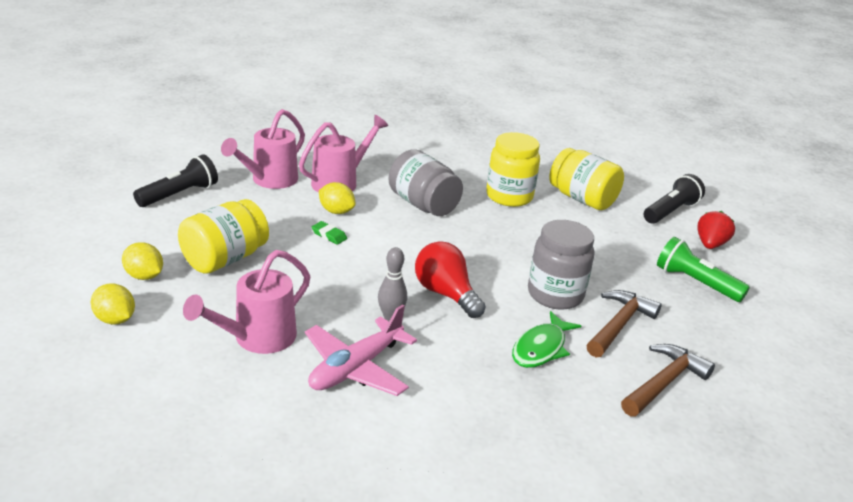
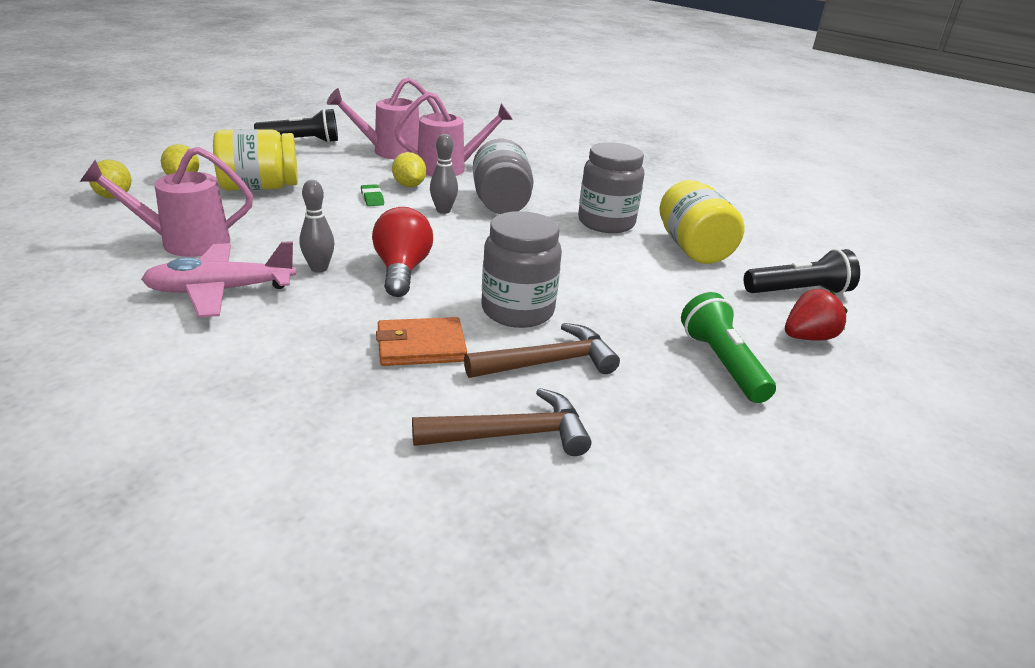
camera: 35 degrees right, 0 degrees up
(395, 227) = (443, 211): none -> grey bowling pin
(509, 196) = (606, 223): yellow jar -> grey jar
(541, 348) = (421, 346): green fish -> orange wallet

